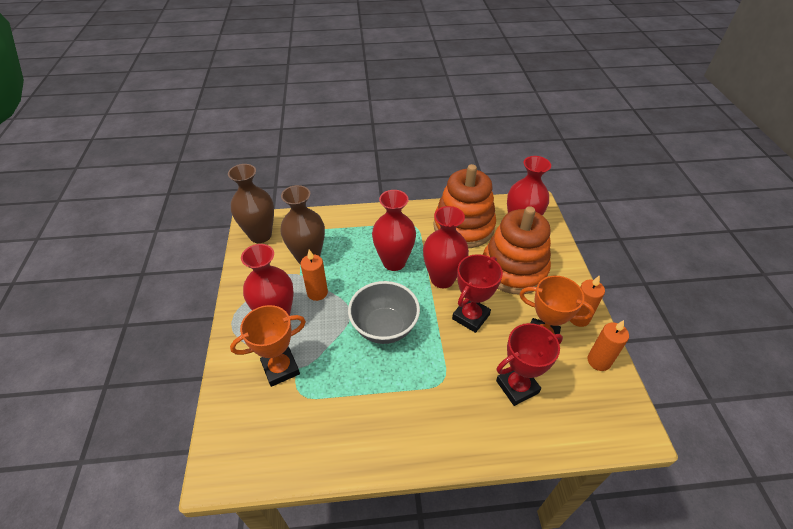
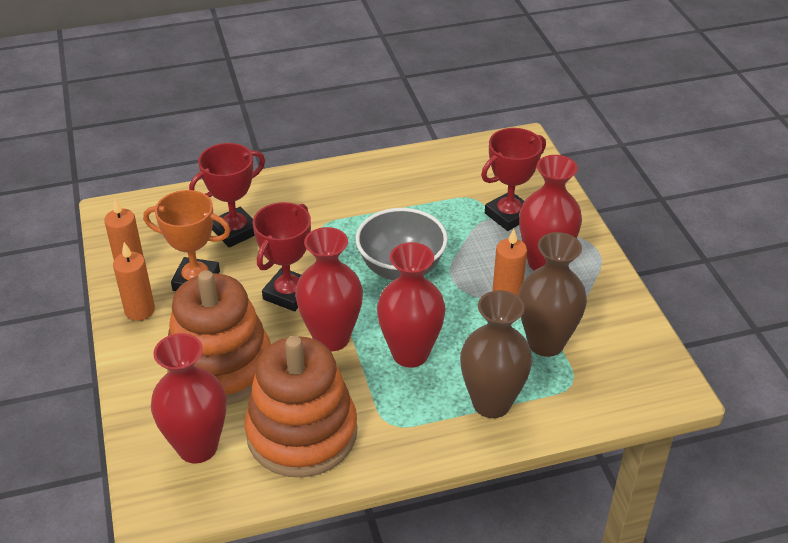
camera: 170 degrees right, 5 degrees down
(260, 235) = (644, 369): brown vase -> brown vase (491, 403)
(280, 368) = (508, 215): orange trophy -> red trophy

